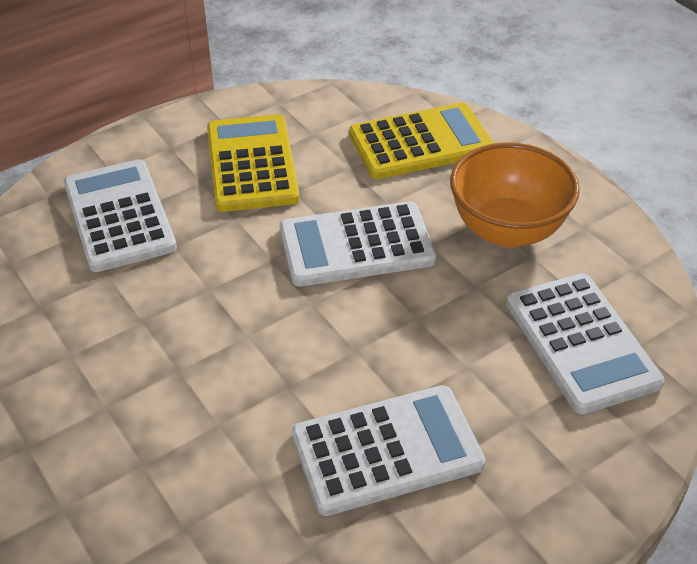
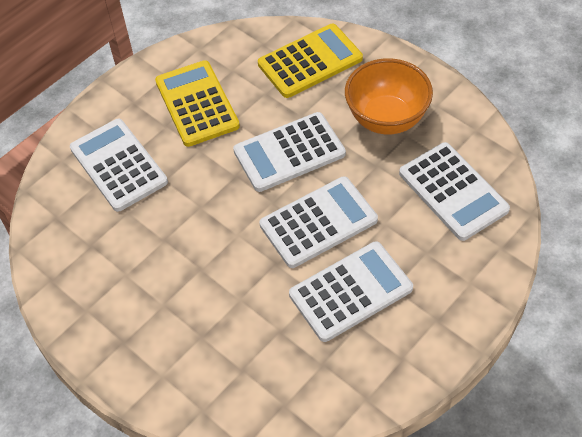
camera: 10 degrees left, 10 degrees up
(368, 344) = (318, 222): none -> white calculator

